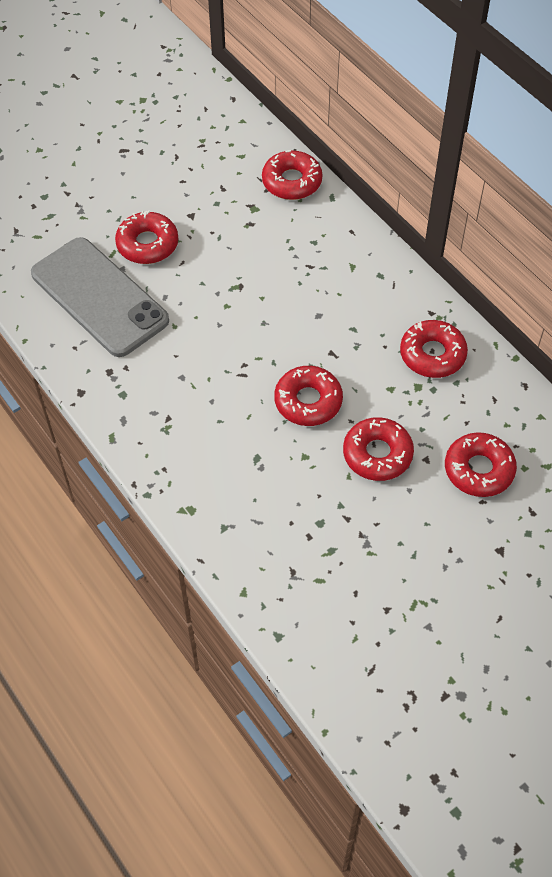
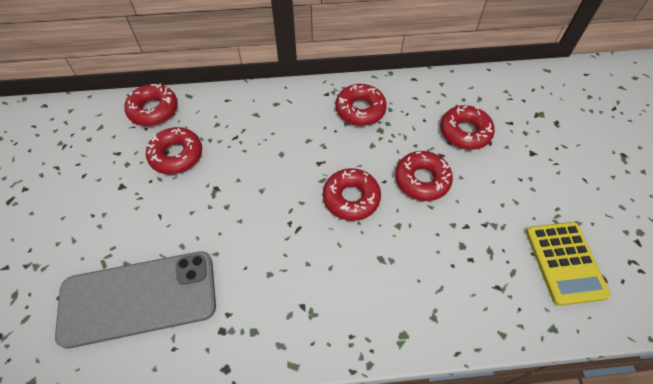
camera: 60 degrees left, 0 degrees up
(147, 244) = (119, 231): red donut -> red donut (176, 155)
(364, 626) = (565, 263): none -> yellow calculator

